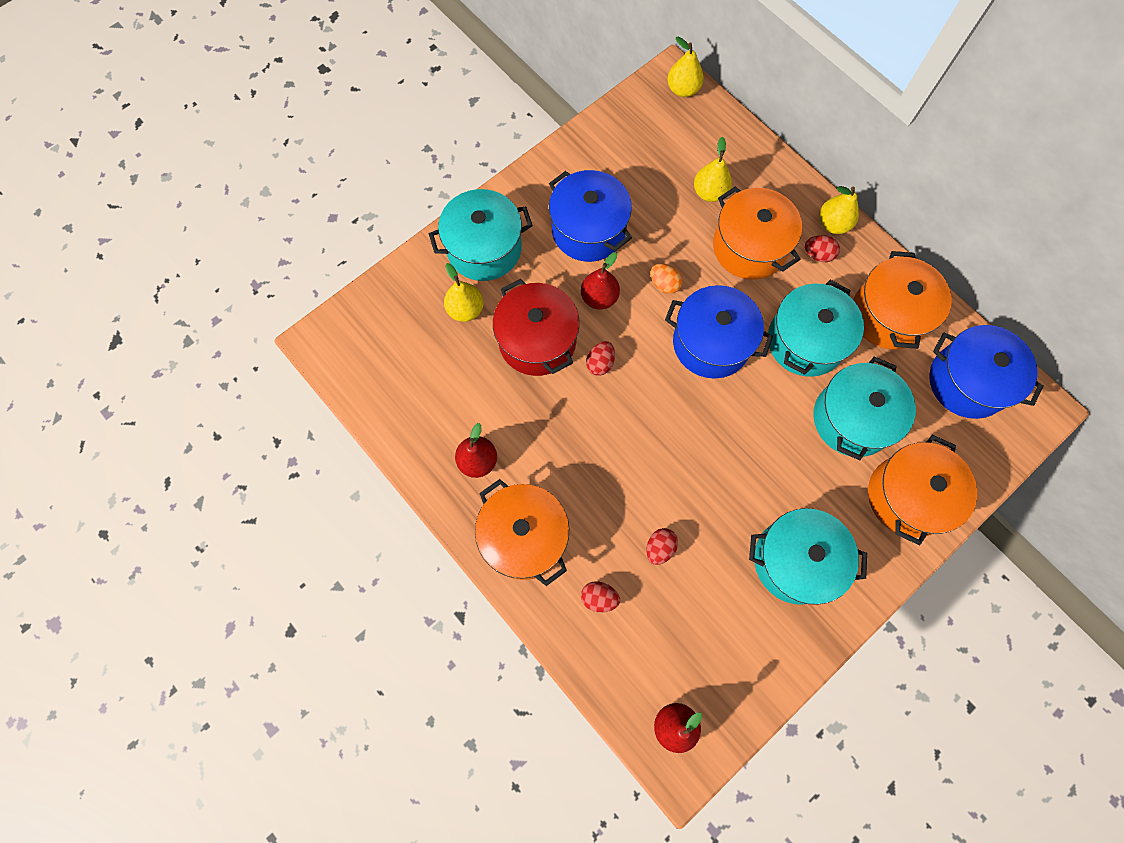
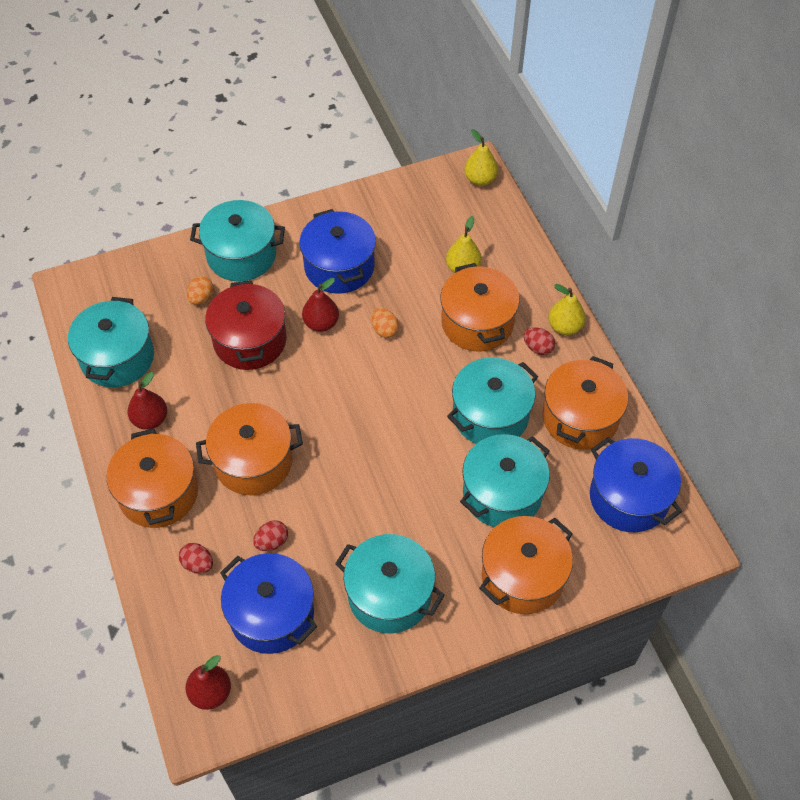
camera: 20 degrees right, 15 degrees down
(411, 404) = (117, 357): none -> turquoise pot
(465, 309) = (201, 298): yellow pear -> orange egg
(600, 363) = (295, 375): red egg -> none
(602, 470) = (253, 462): none -> orange pot
(711, 343) = (403, 390): blue pot -> blue pot (272, 614)

